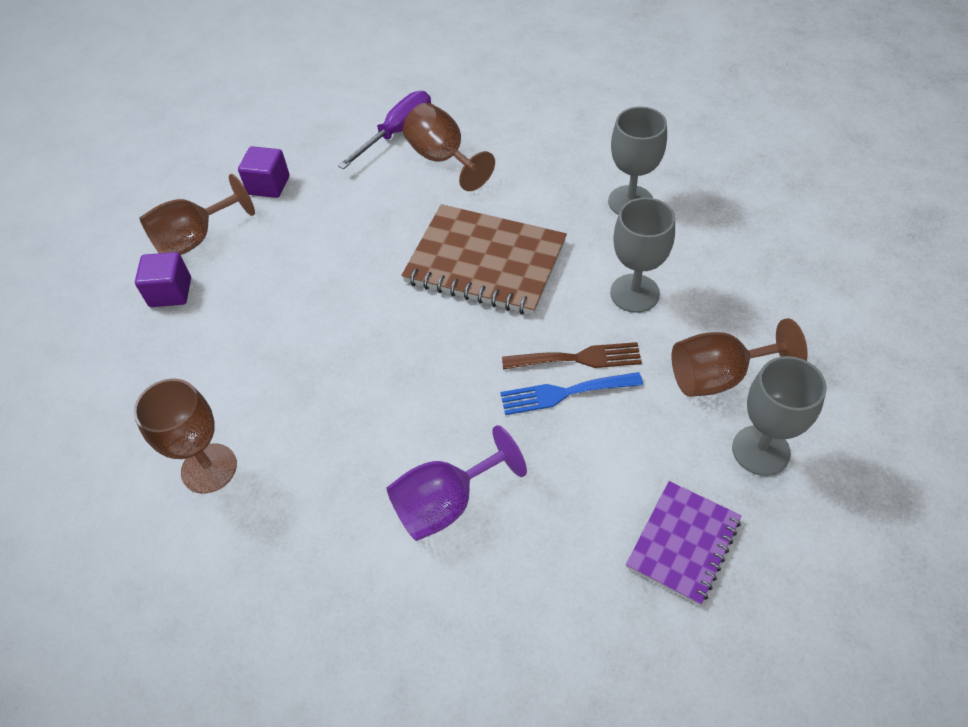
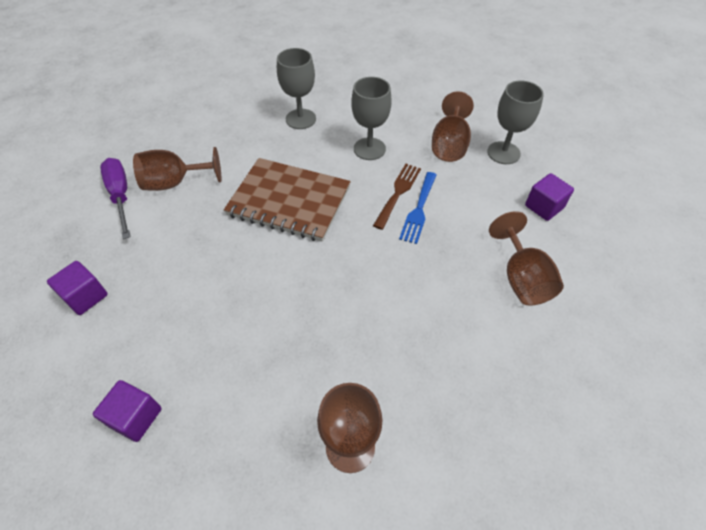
camera: 65 degrees left, 0 degrees up
(195, 239) = (91, 375): brown goblet -> brown goblet (521, 278)
(446, 504) = (465, 302): purple goblet -> none
(485, 262) = (289, 201): brown notebook -> brown notebook turned 60 degrees clockwise
(683, 543) = (544, 207): purple notebook -> purple cube

